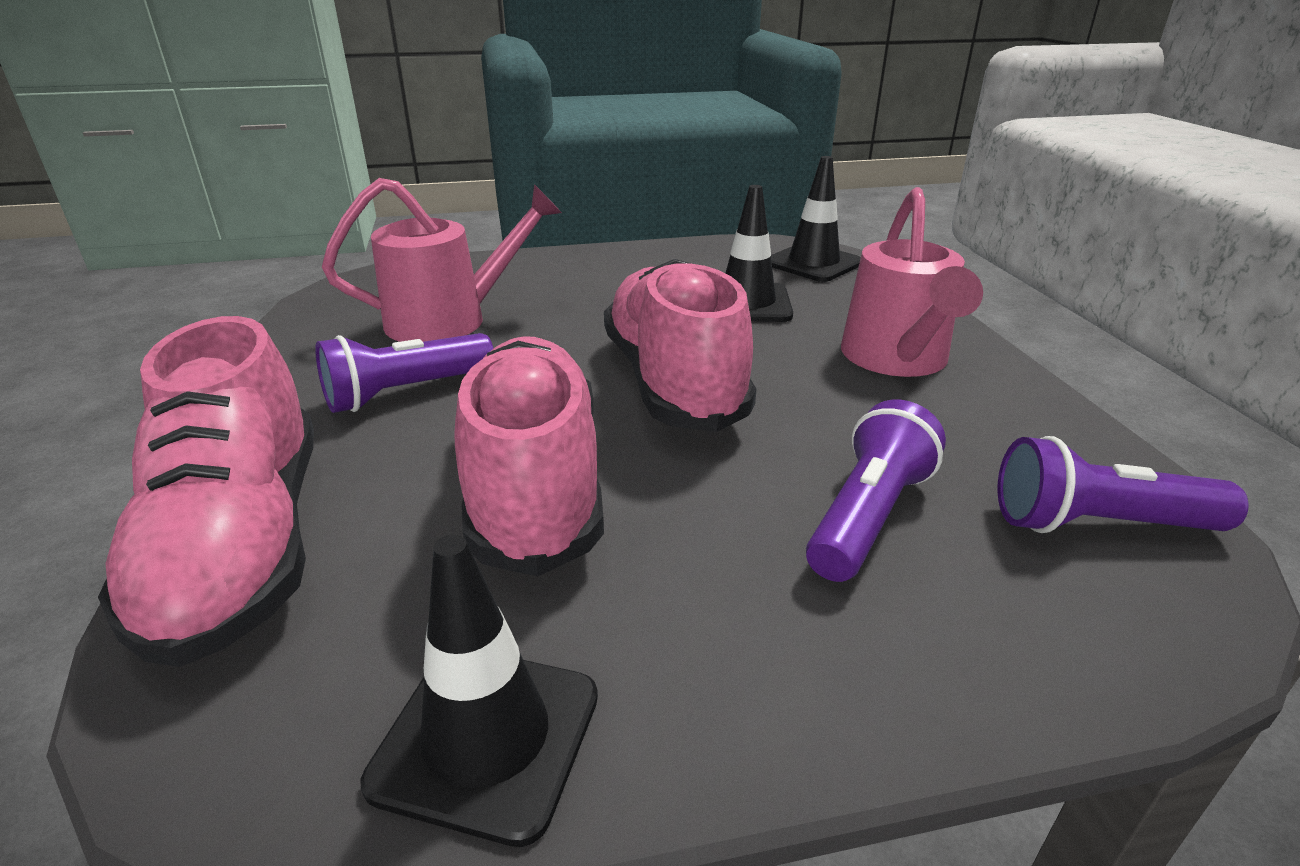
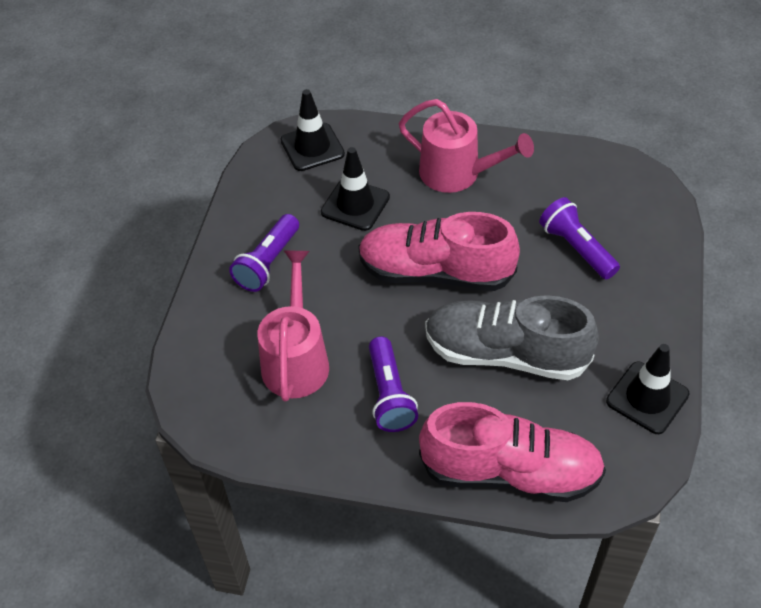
camera: 65 degrees left, 20 degrees up
(534, 483) = (506, 354): pink shoe -> grey shoe
(1097, 524) = (607, 184): purple flashlight -> purple flashlight (268, 263)

